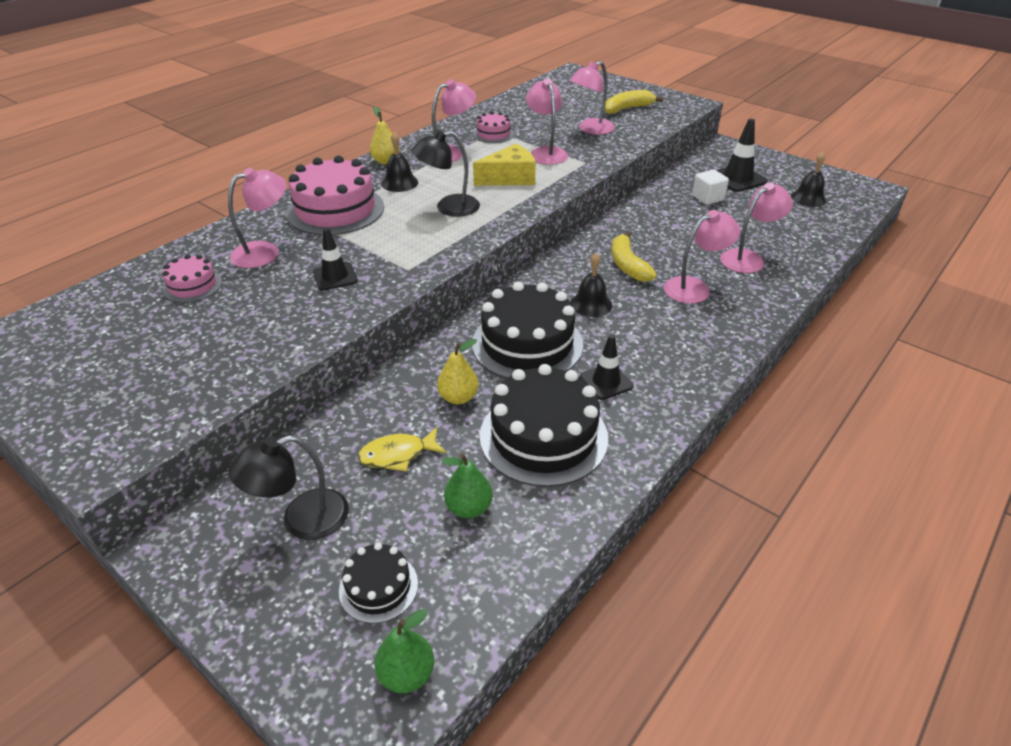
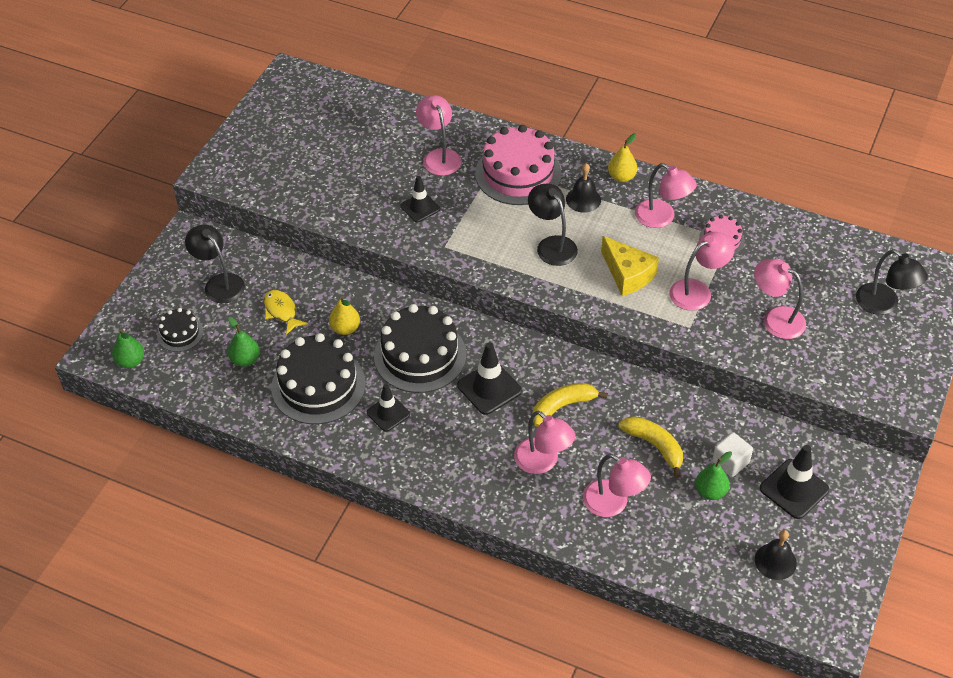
camera: 75 degrees right, 10 degrees up
(192, 286) = (383, 136): pink cake -> none
(265, 252) = (439, 156): pink lamp -> pink lamp turned 150 degrees counterclockwise
(591, 304) = (489, 388): black bell -> black traffic cone
(593, 94) = (884, 305): none -> black lamp
(627, 109) = (855, 343): yellow banana -> yellow banana (654, 446)
(737, 211) = (710, 491): none -> green pear

